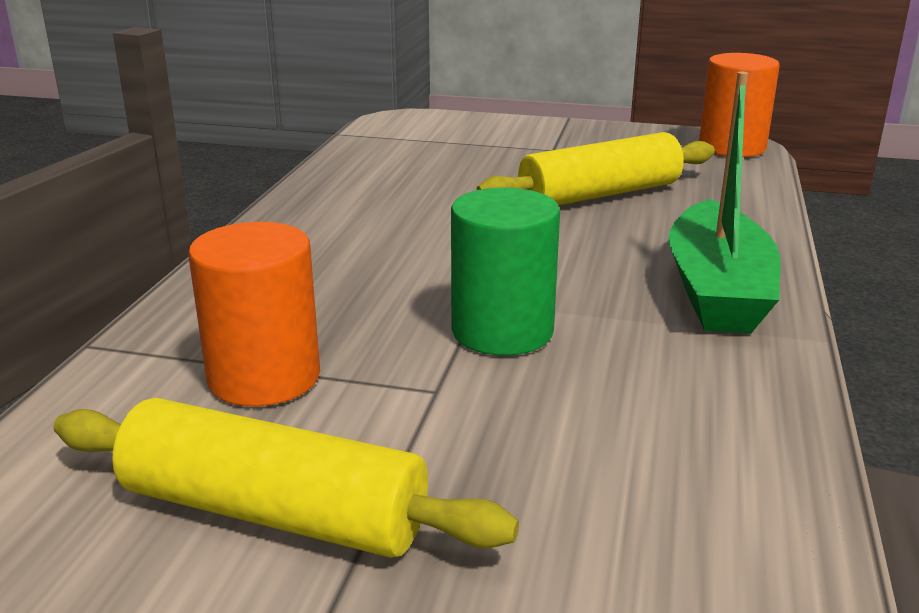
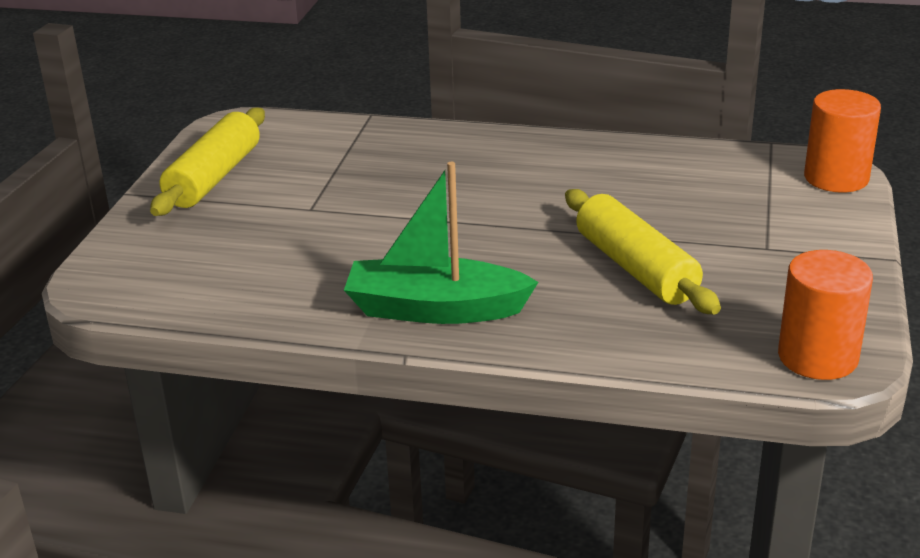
camera: 90 degrees right, 5 degrees up
(264, 377) = (329, 162): orange cylinder -> orange cylinder (836, 178)
(502, 331) = (376, 226): green cylinder -> none

